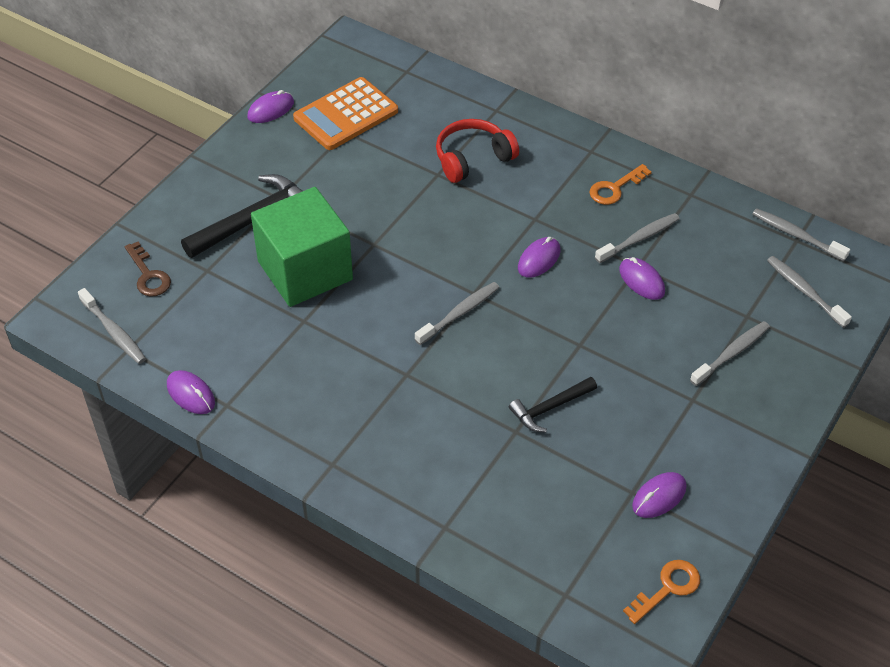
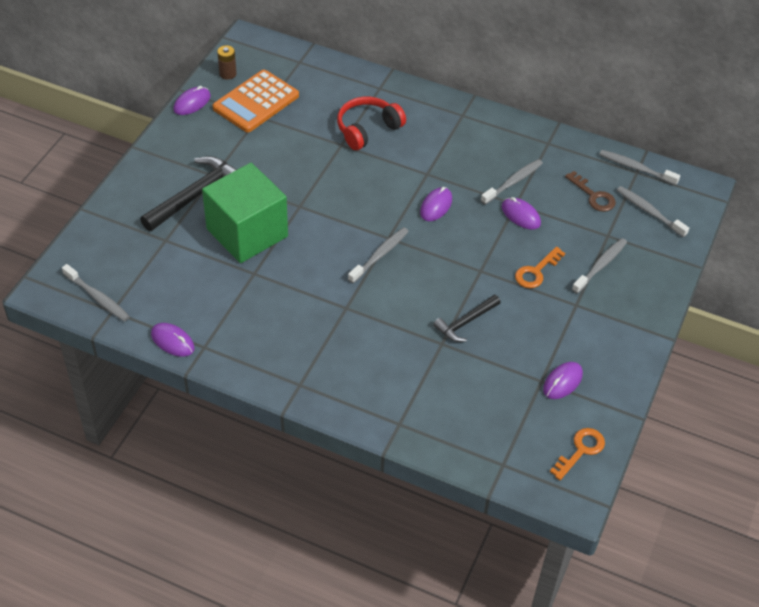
camera: 10 degrees left, 0 degrees up
(148, 275) = (117, 249): brown key -> brown key (593, 196)
(319, 79) = (228, 74): none -> brown battery
(615, 188) = (487, 143): orange key -> orange key (536, 271)

